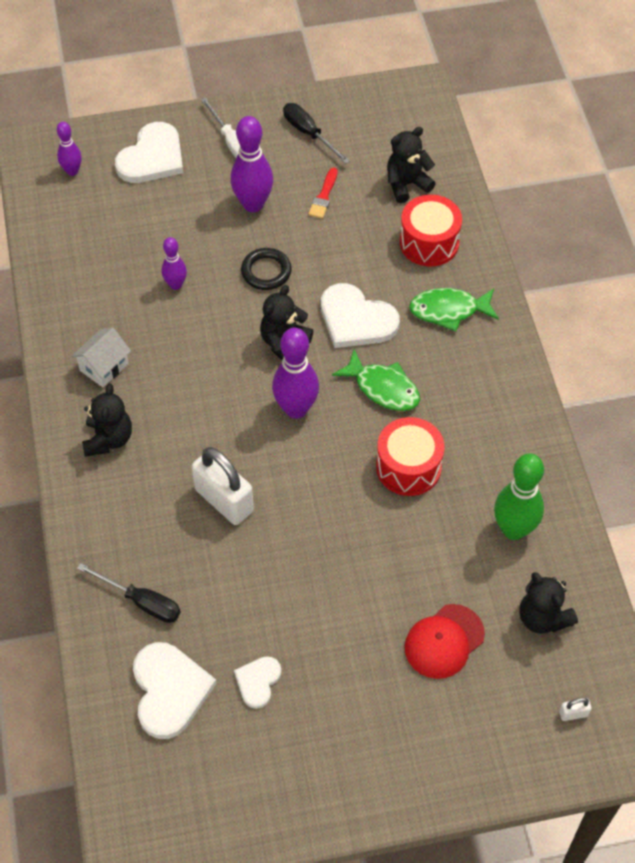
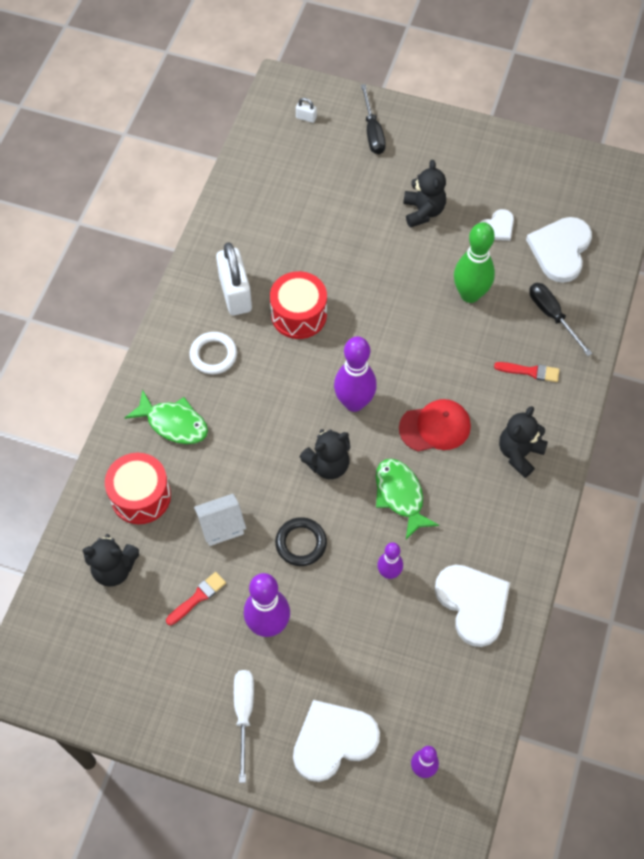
camera: 150 degrees left, 5 degrees up
(104, 367) = (493, 522): white house -> white house (221, 526)
(136, 526) = (530, 371): none -> red brush
(224, 500) = (452, 358): white padlock -> white padlock (235, 294)
(309, 133) = (162, 682): black screwdriver -> black screwdriver (372, 131)
(356, 319) = (254, 455): white heart -> white heart (473, 604)
(383, 388) = (274, 385): green fish -> green fish (400, 496)
(444, 641) = (357, 193): red cap -> red cap (435, 427)
(461, 386) = (213, 355): none -> white ring
(514, 529) = (257, 236): green bowling pin -> green bowling pin (470, 294)
(542, 617) = (281, 176): black teddy bear -> black teddy bear (423, 211)

